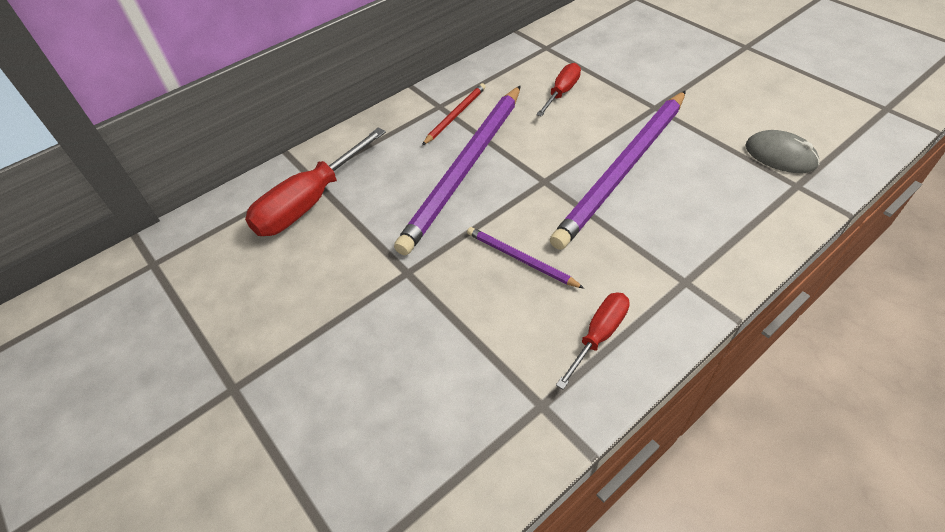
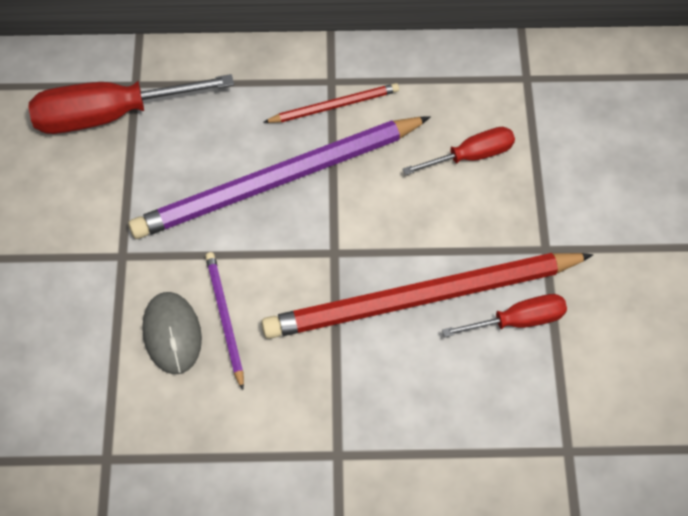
camera: 35 degrees right, 10 degrees up
(598, 336) = (209, 441): red screwdriver -> red screwdriver (517, 321)
(623, 169) = (421, 298): purple pencil -> red pencil
(780, 155) = (597, 407): grey mouse -> grey mouse (172, 334)

